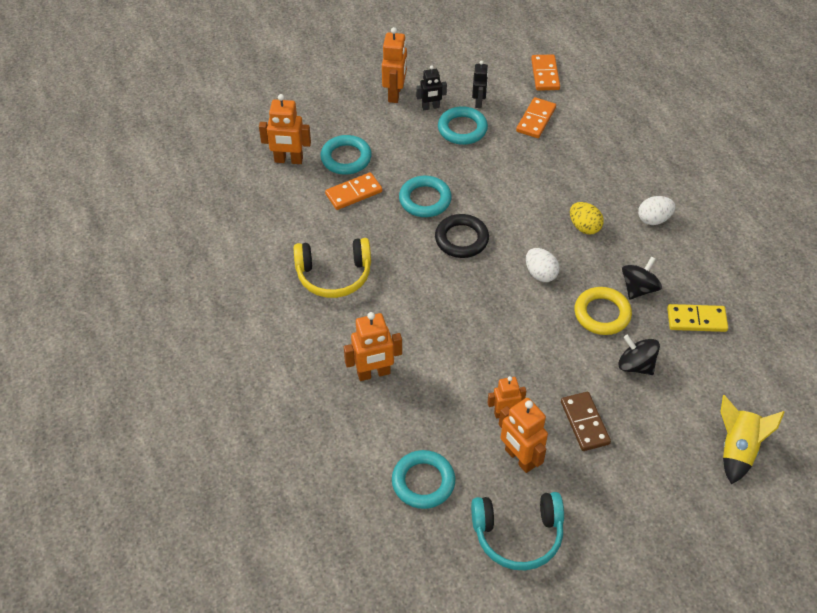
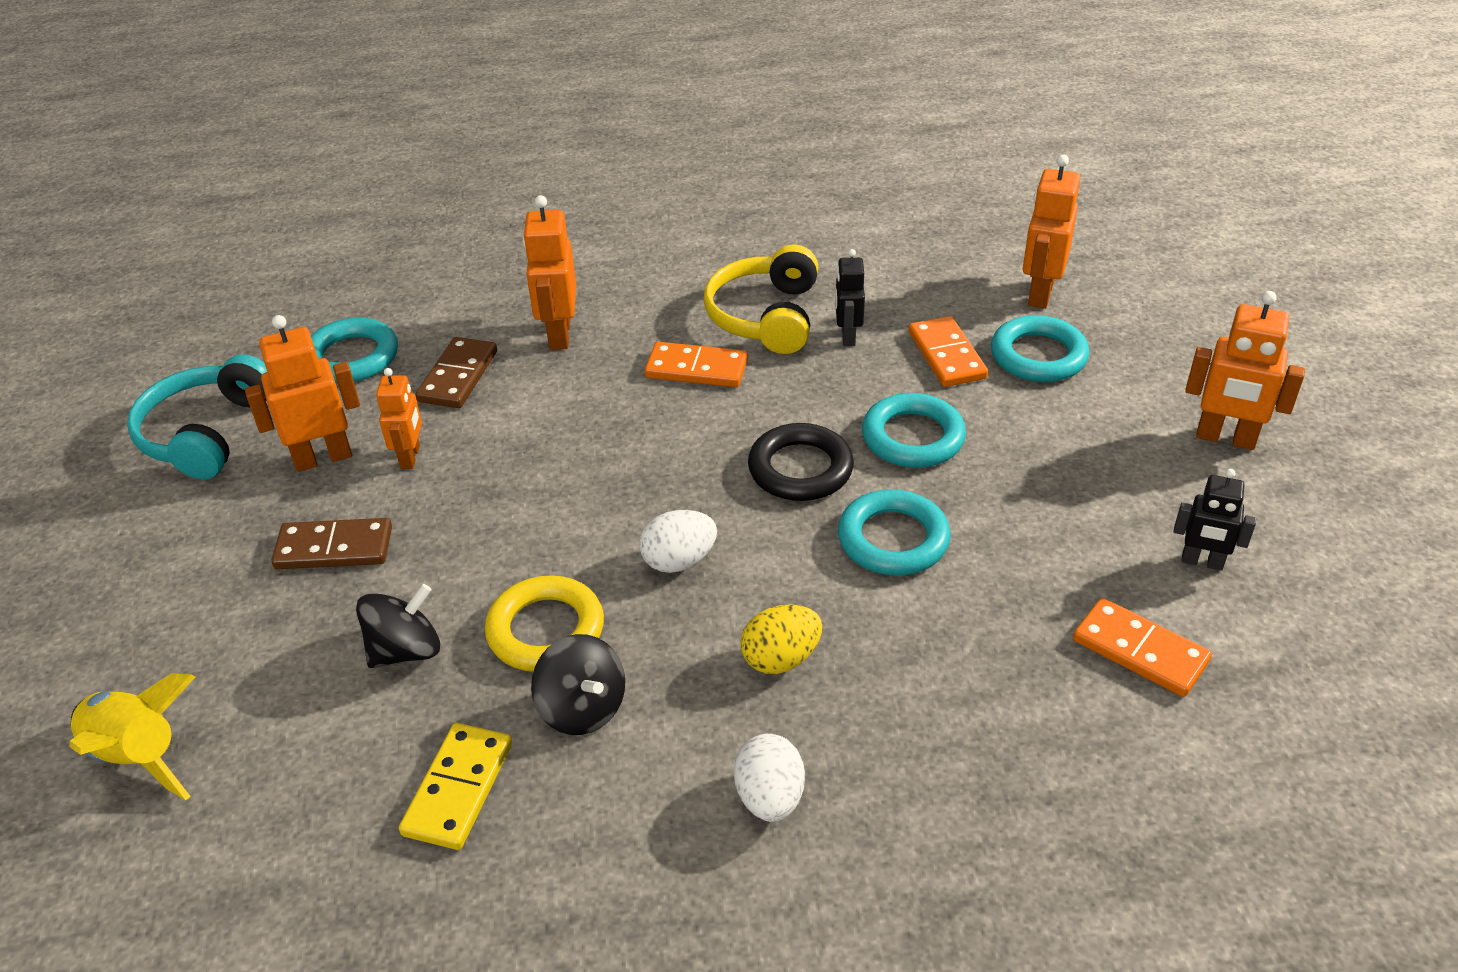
camera: 105 degrees right, 10 degrees down
(427, 414) = (458, 376): none -> brown domino
(430, 107) = (1183, 484): black robot -> black robot (847, 336)
(462, 129) = (1112, 520): turquoise ring -> turquoise ring (893, 539)
(545, 74) = (1317, 707): orange domino -> orange domino (696, 369)

